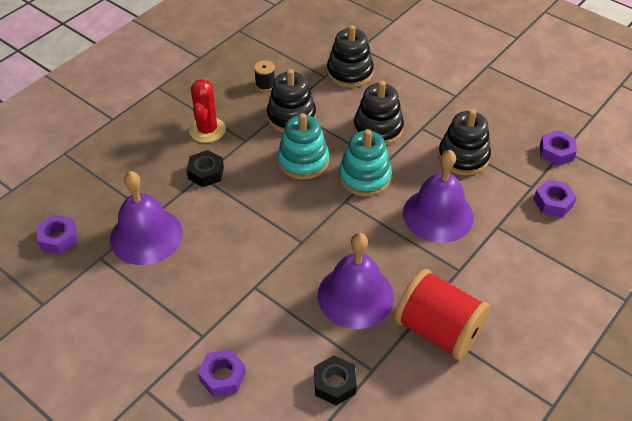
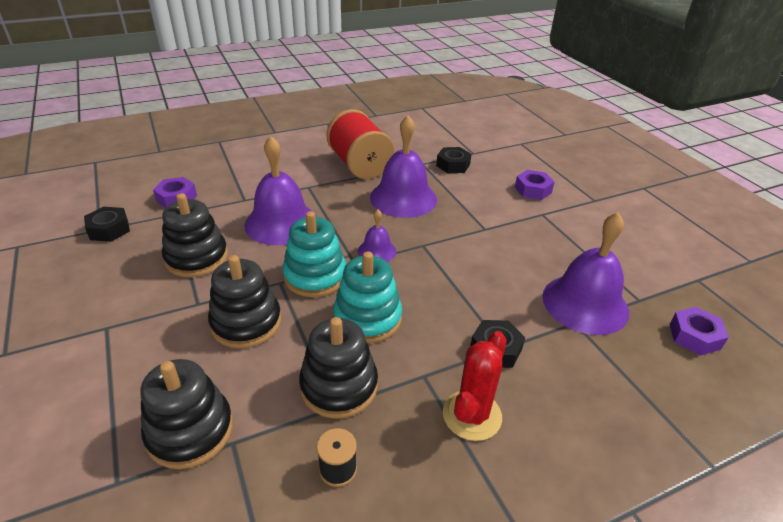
camera: 155 degrees left, 10 degrees down
(335, 219) = (377, 251): none -> purple bell
(556, 152) = (109, 229): purple nut -> black nut

